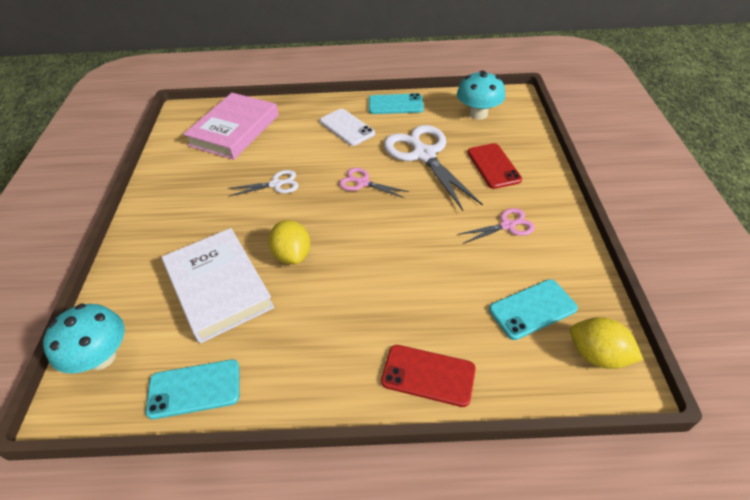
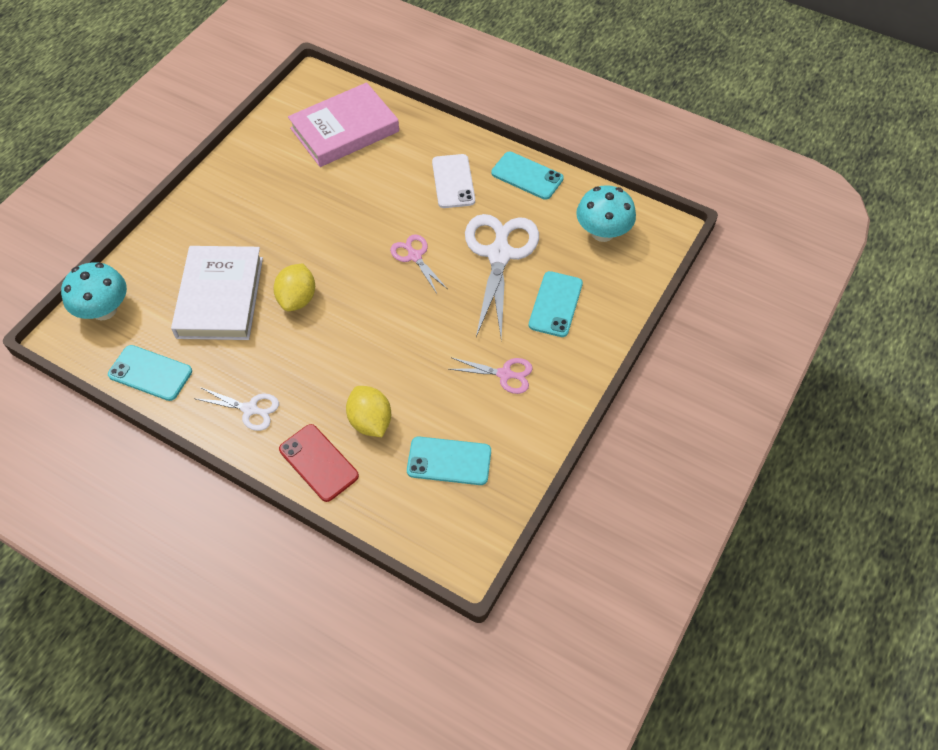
camera: 30 degrees right, 10 degrees up
(276, 184) = (337, 216): white scissors -> white scissors (250, 409)
(493, 166) = (555, 304): red phone -> turquoise phone
(597, 355) = (462, 527): yellow lemon -> yellow lemon (370, 421)

